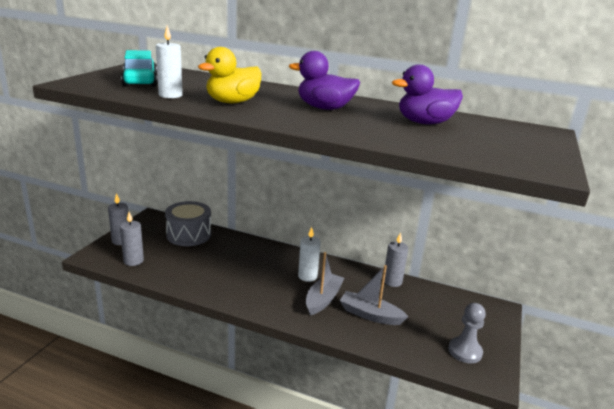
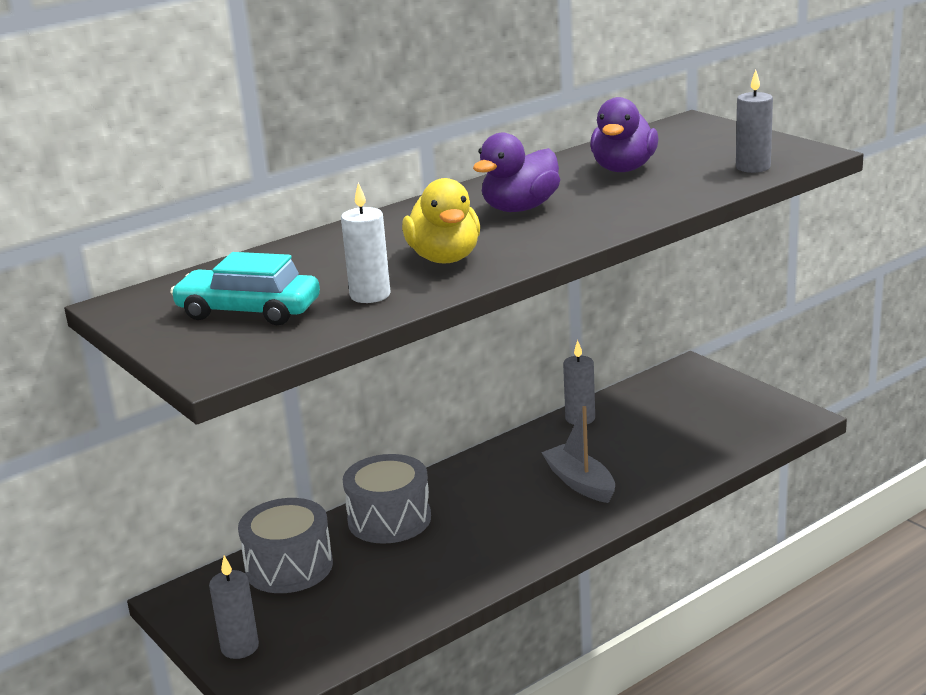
camera: 55 degrees left, 0 degrees up
(133, 261) = (327, 641): grey candle -> grey candle (753, 167)
(244, 249) = (389, 519): none -> grey drum
(307, 276) = (514, 481): white candle -> none
(370, 315) = (640, 457): grey boat -> none
(465, 351) = (749, 417): grey pawn -> none

